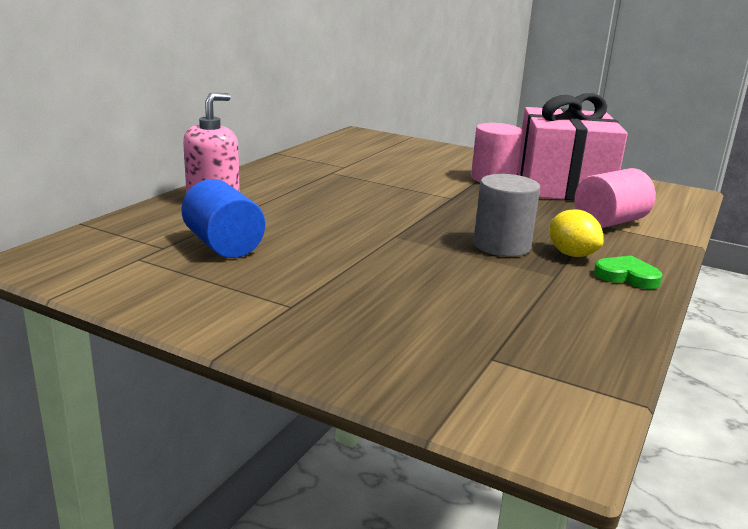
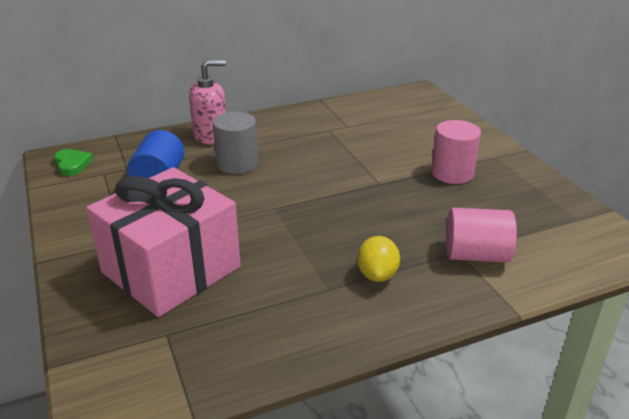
camera: 40 degrees right, 10 degrees up
(502, 245) = (336, 245): grey cylinder -> grey cylinder (237, 164)
(562, 186) = (505, 200): pink gift -> pink gift (171, 269)
(627, 276) = (383, 314): green heart -> green heart (72, 164)

